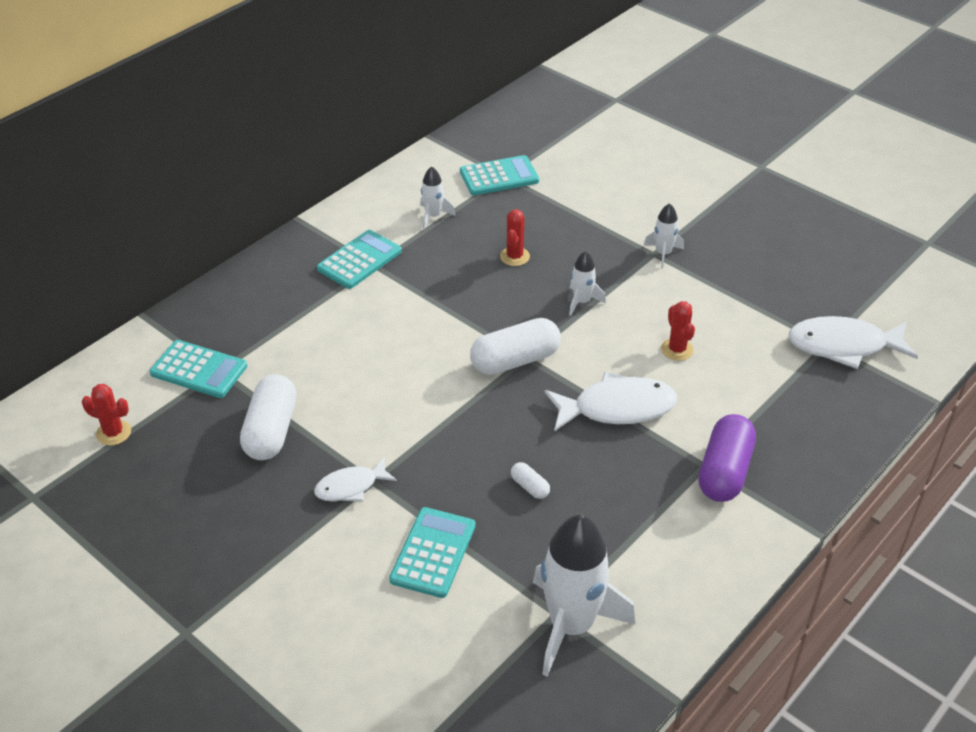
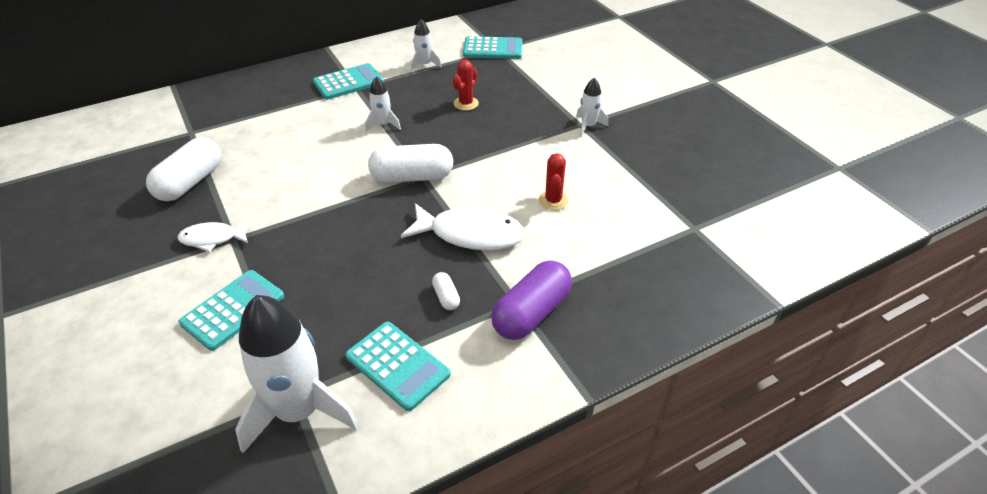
camera: 20 degrees right, 0 degrees up
(113, 433) = (84, 156): red cactus -> none
(199, 370) = (177, 129): turquoise calculator -> turquoise calculator (398, 365)
(530, 487) = (352, 278): white capsule -> white capsule (446, 297)
(582, 302) = (497, 146): white rocket -> white rocket (383, 125)
(843, 346) = (710, 233): white fish -> none

